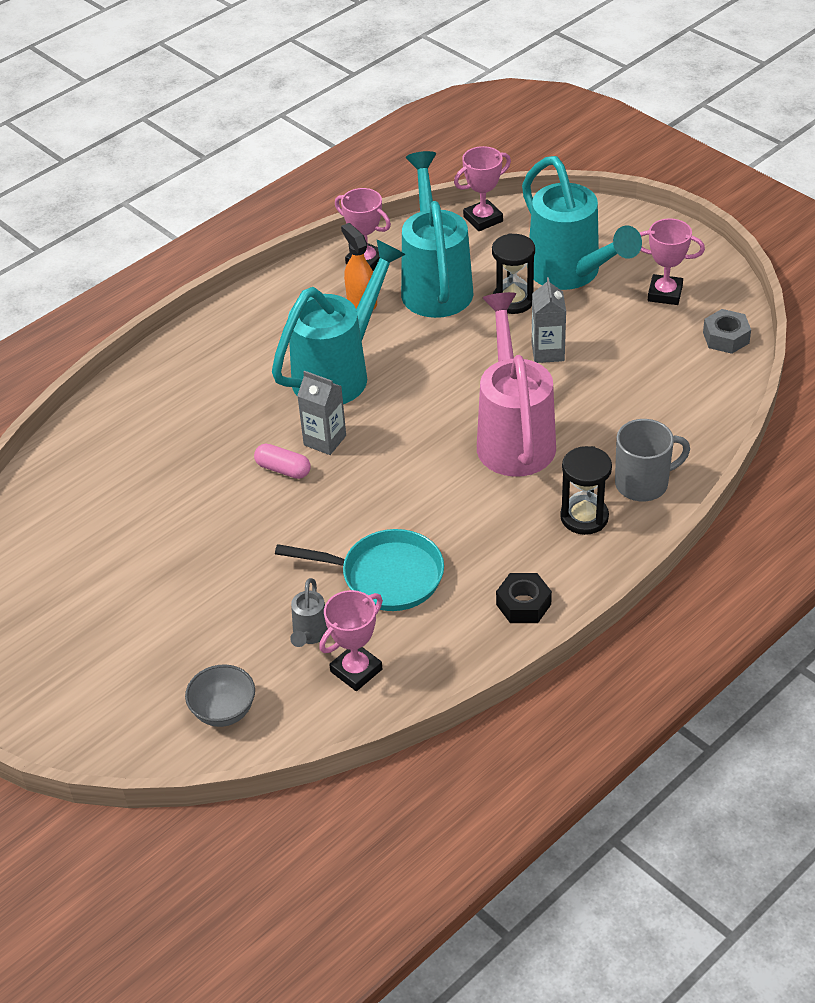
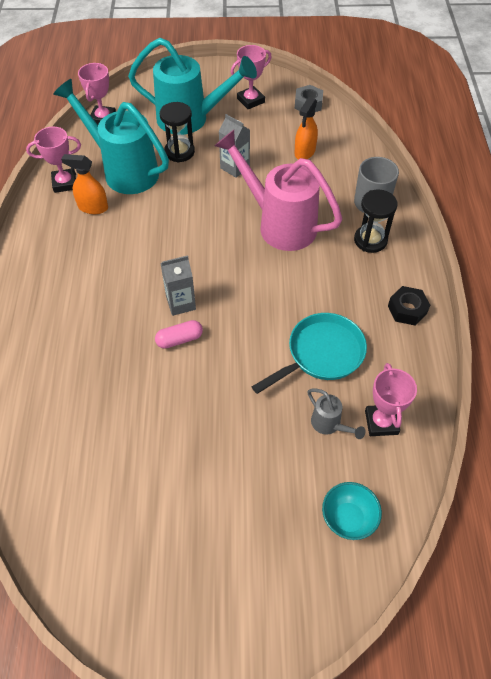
camera: 50 degrees left, 10 degrees up
(224, 712) = (348, 519): grey bowl -> turquoise bowl
(340, 371) = (135, 257): turquoise watering can -> none
(645, 385) = (304, 152): none -> orange spray bottle

